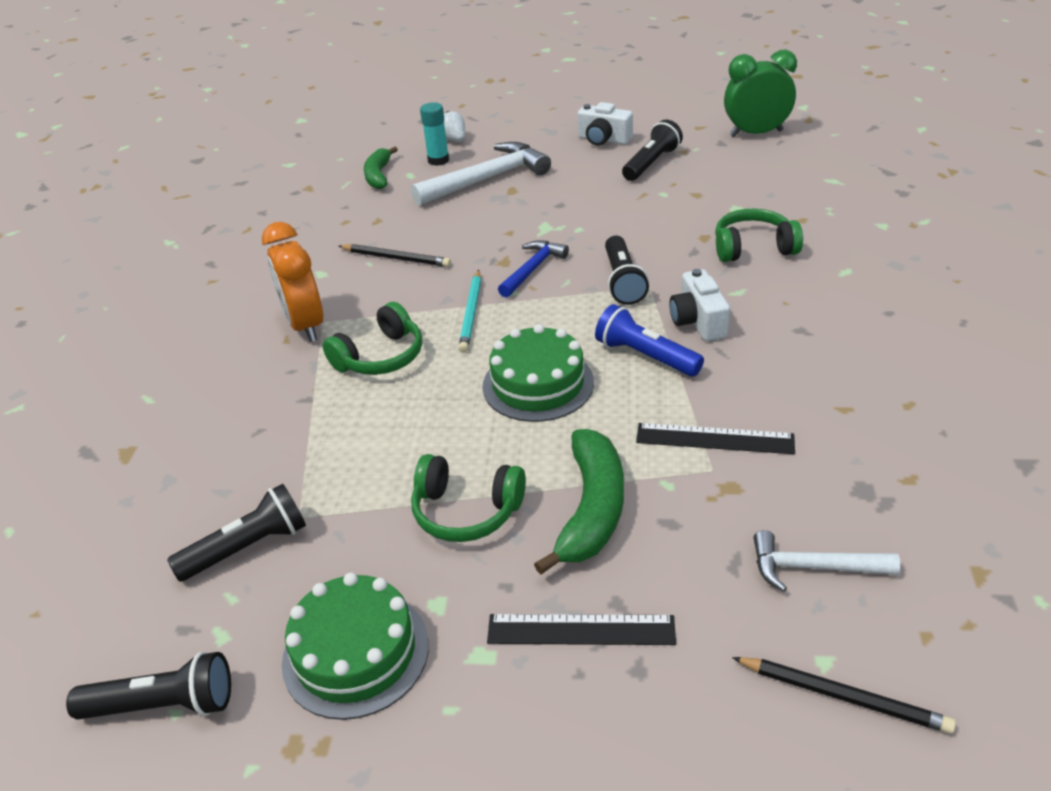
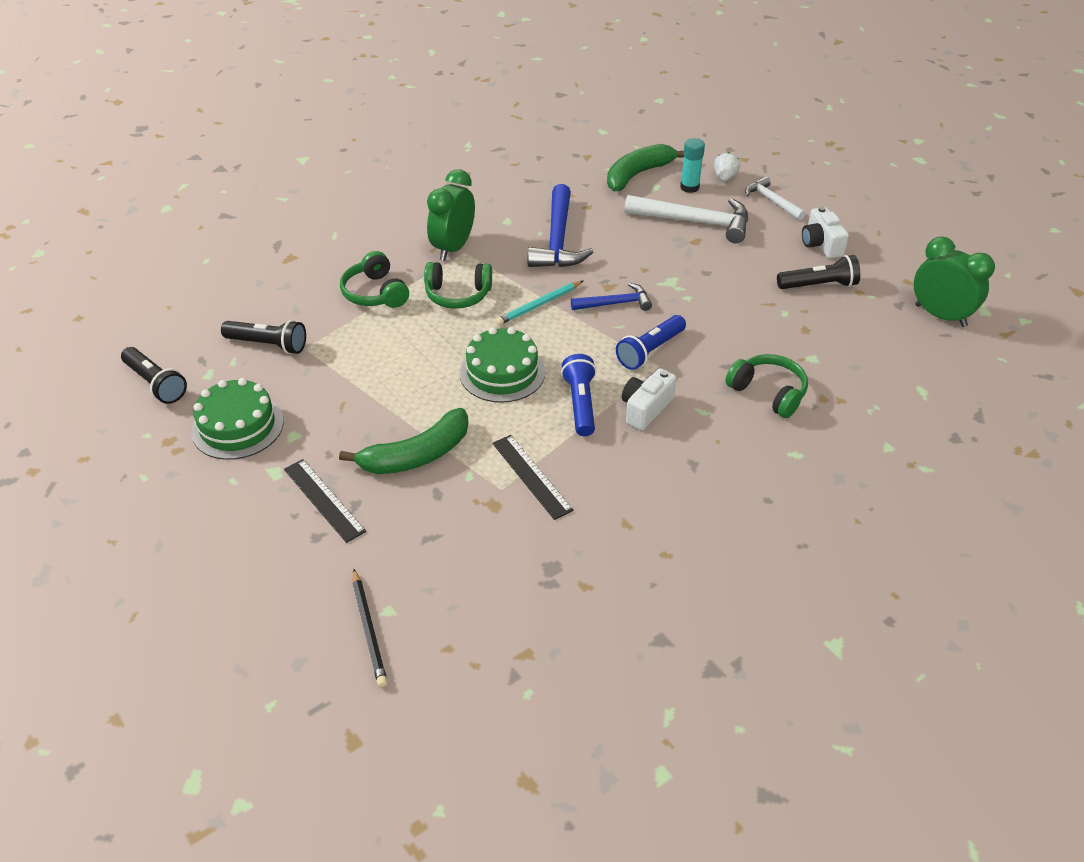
camera: 45 degrees right, 5 degrees up
(305, 325) = (453, 248): orange clock -> green clock
(378, 175) = (638, 174): green banana -> green banana, size x1.51
(396, 258) = (558, 240): black pencil -> blue hammer
(466, 511) = (368, 406): green headphones -> green headphones (375, 293)
(622, 281) = (650, 351): black flashlight -> blue flashlight
(813, 567) = (458, 573): white hammer -> white hammer (772, 201)

